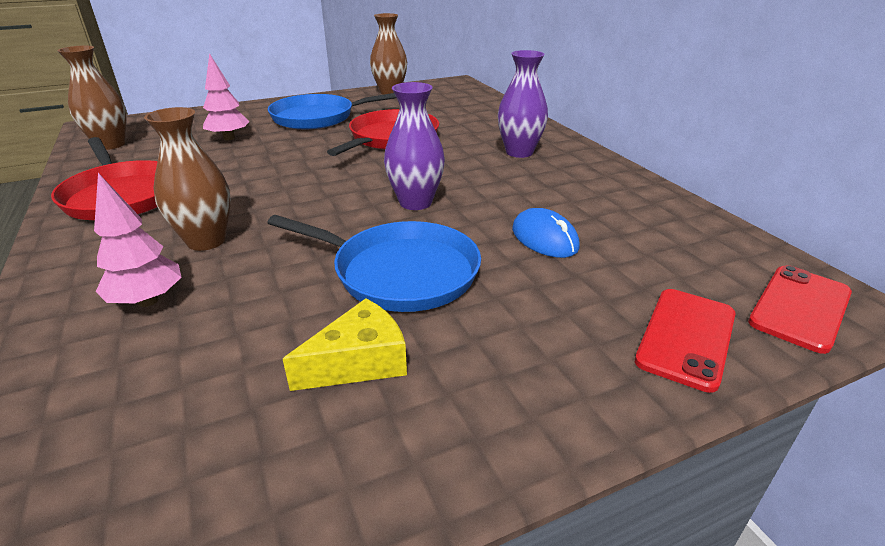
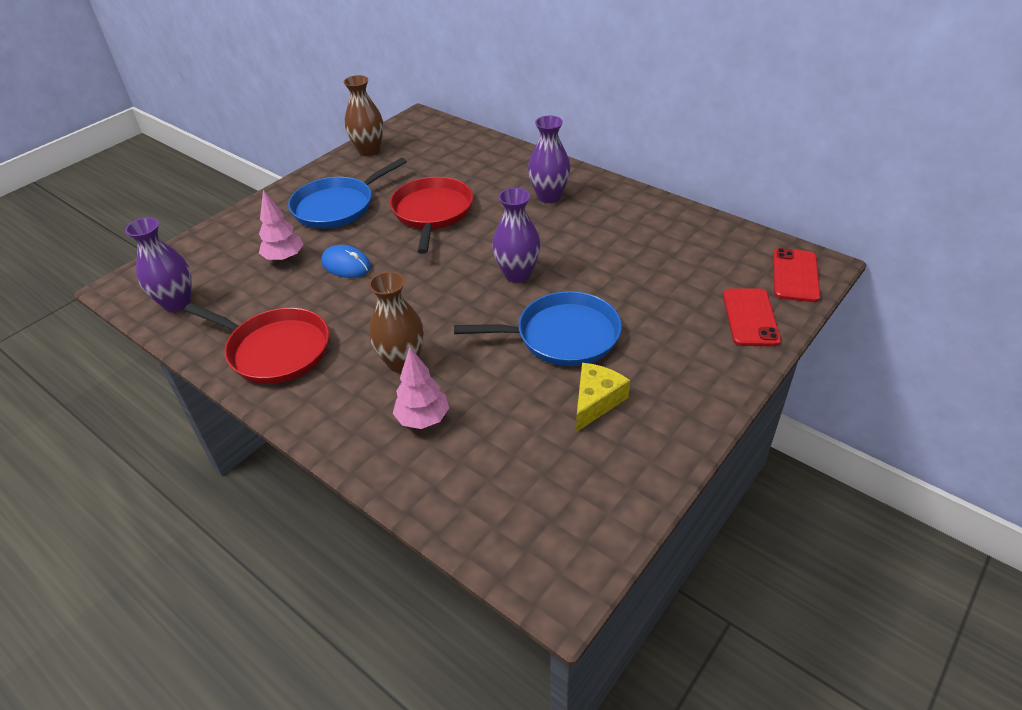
camera: 25 degrees left, 10 degrees up
(110, 145) = (177, 303): brown vase -> purple vase
(544, 238) = (629, 275): blue mouse -> blue mouse (346, 265)

